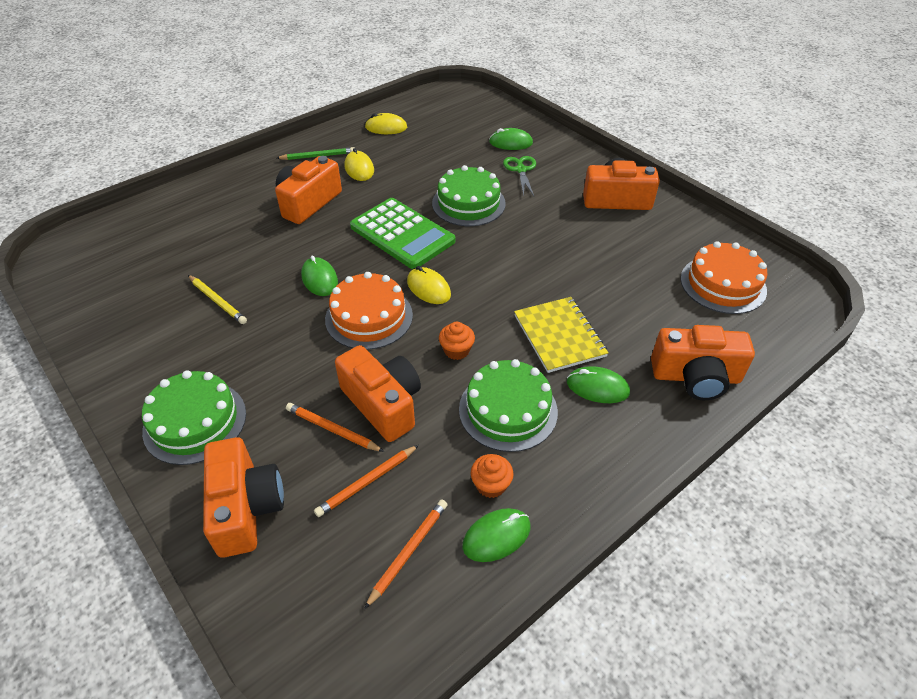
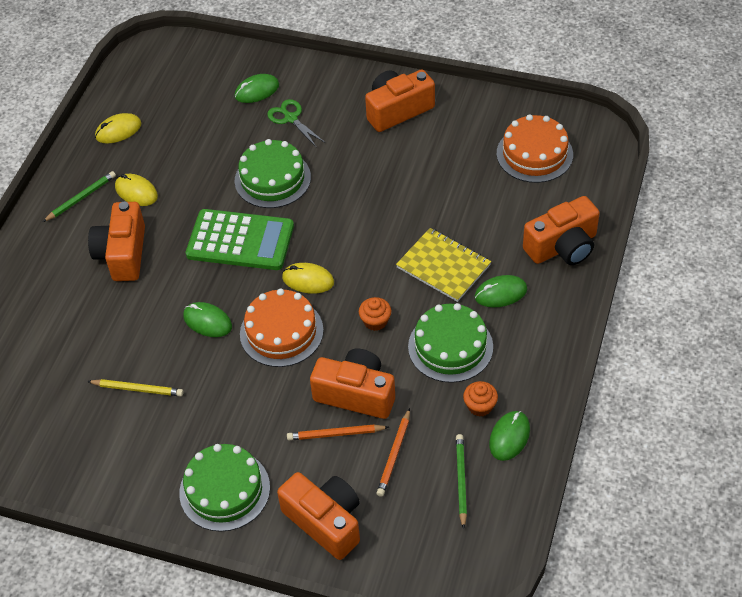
camera: 30 degrees left, 5 degrees up
(408, 551) = (461, 480): orange pencil -> green pencil

